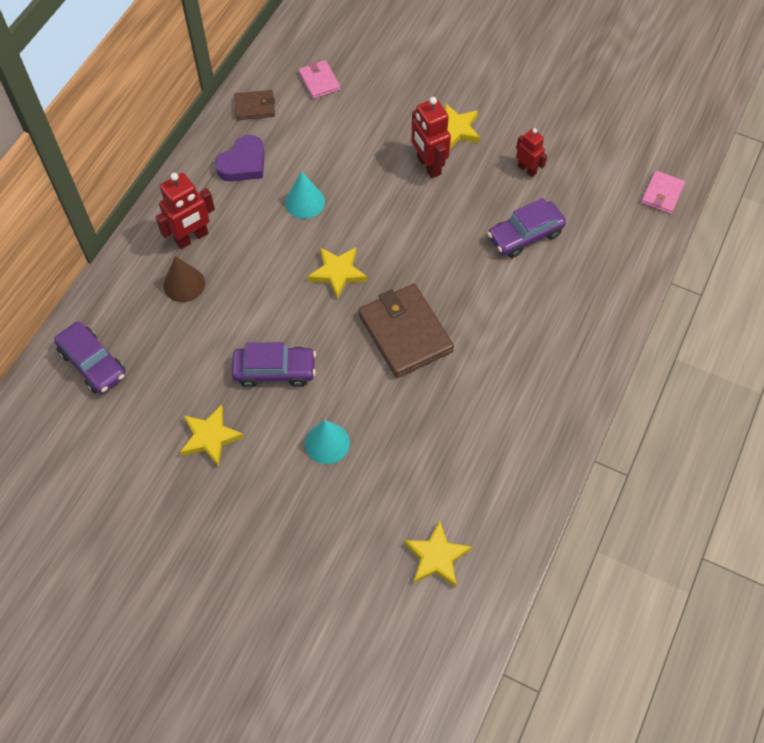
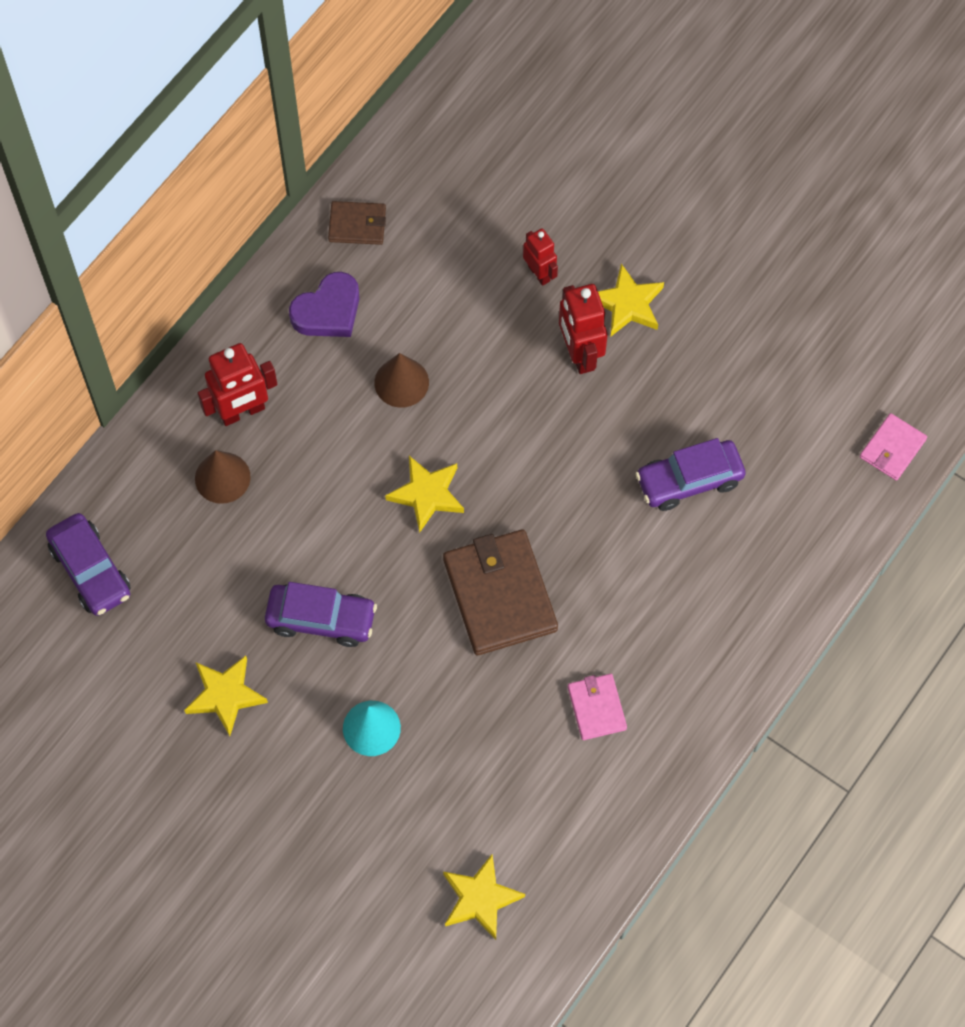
camera: 10 degrees right, 5 degrees up
(305, 202) = (401, 382): turquoise cone -> brown cone
(319, 81) = (453, 198): pink wallet -> pink wallet (596, 708)
(527, 169) = (714, 381): red robot -> red robot (539, 273)

